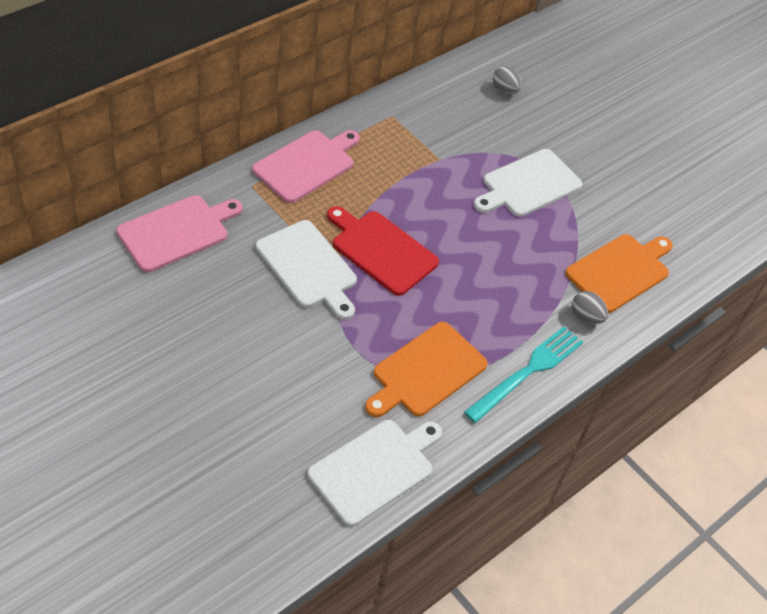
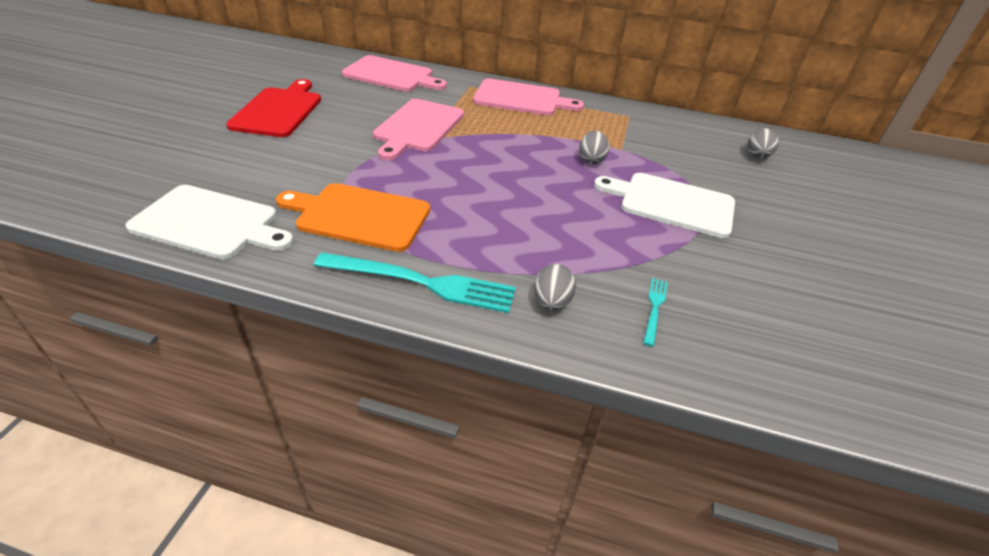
camera: 60 degrees right, 10 degrees down
(308, 267) = (417, 127): white cutting board -> pink cutting board
(381, 250) = (478, 152): red cutting board -> red cutting board (279, 110)
(443, 188) = (591, 160): none -> grey egg
(620, 271) = (654, 308): orange cutting board -> turquoise fork

